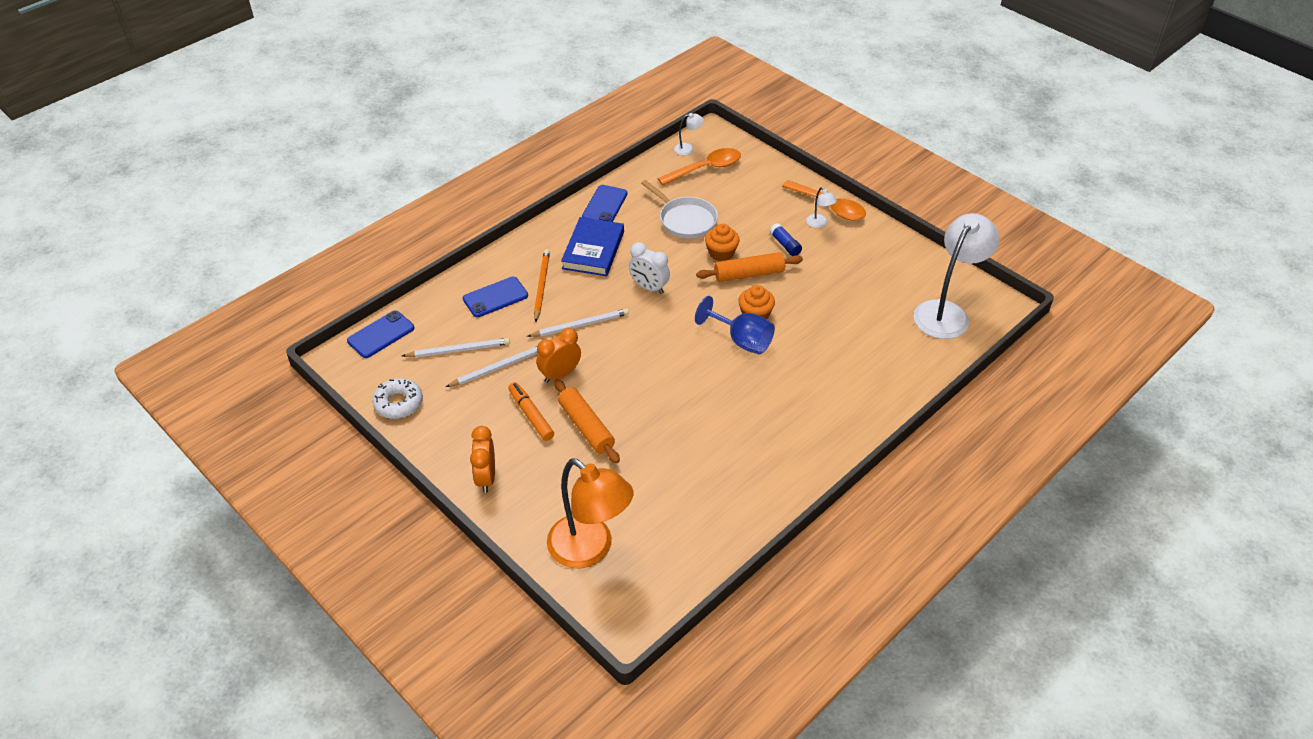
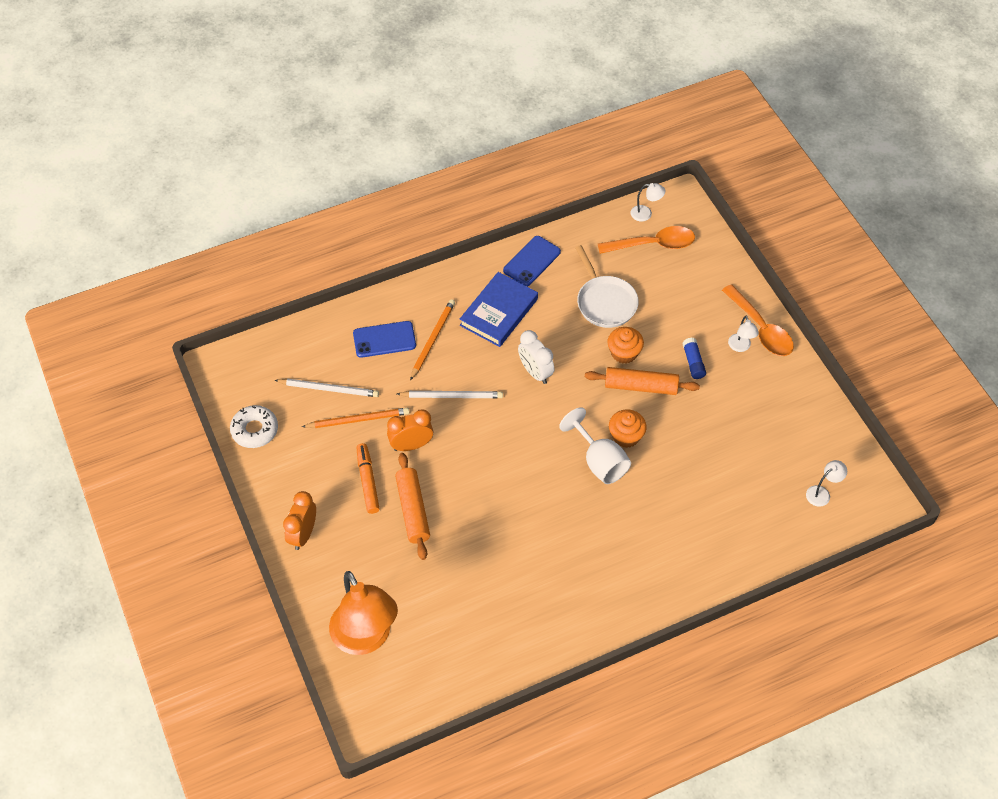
camera: 20 degrees right, 10 degrees up
(381, 334) = (265, 350): blue phone -> none
(499, 367) = (358, 420): white pencil -> orange pencil
(741, 340) = (599, 461): blue goblet -> white goblet
(946, 312) = (822, 493): white lamp -> white lamp, size x0.41

